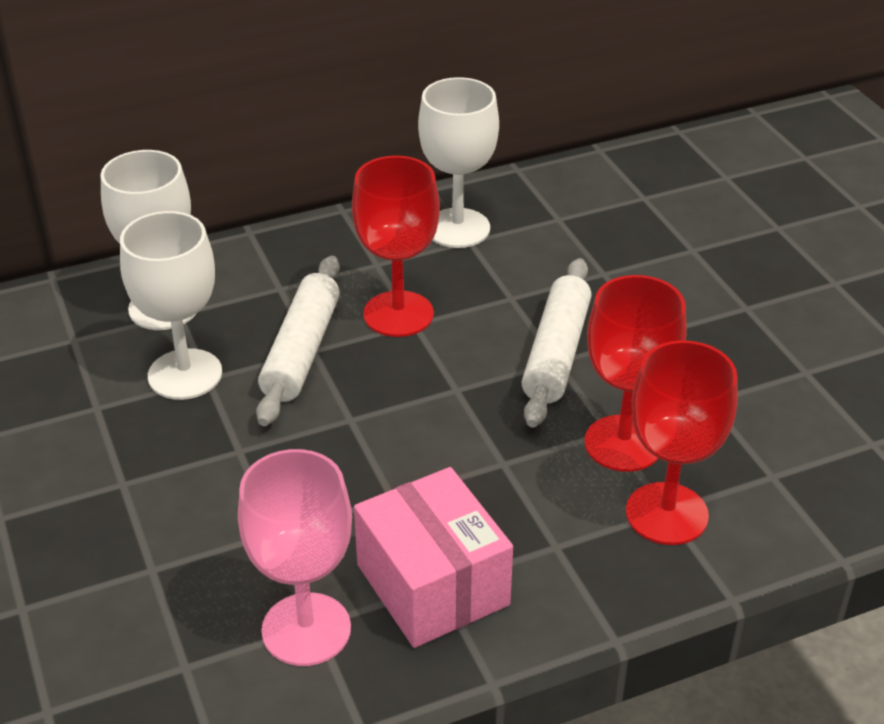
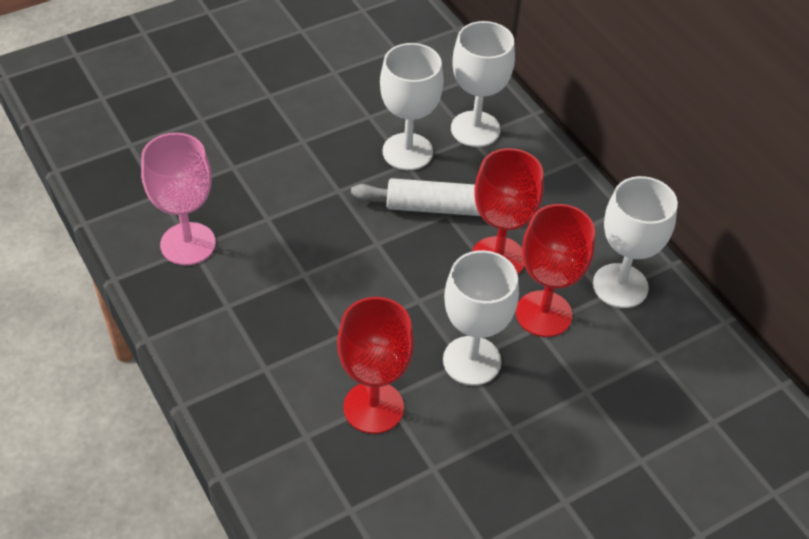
camera: 80 degrees right, 10 degrees up
(432, 585) = (226, 302): pink box -> none
(556, 353) = (472, 361): white rolling pin -> white goblet
(666, 514) = (301, 436): red goblet -> red goblet (543, 314)

